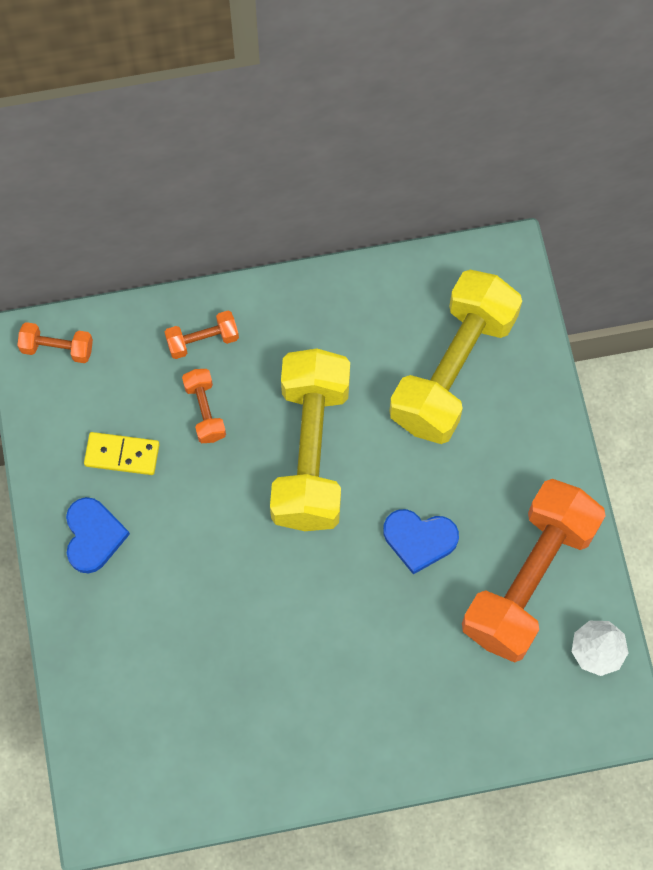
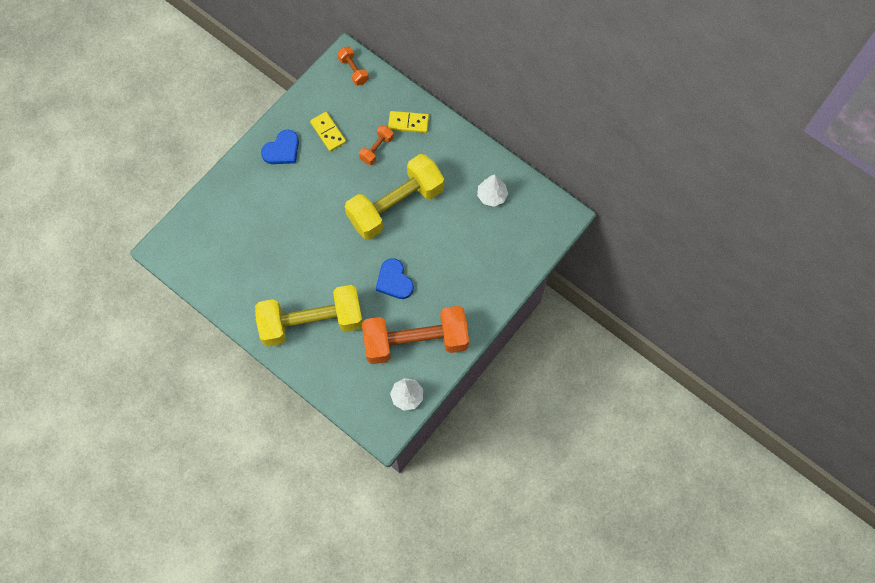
camera: 50 degrees right, 0 degrees up
(202, 340) = (408, 123): orange dumbbell -> yellow domino
(403, 322) = (492, 196): none -> white tree
(453, 370) = (488, 234): yellow dumbbell -> yellow dumbbell (312, 322)

